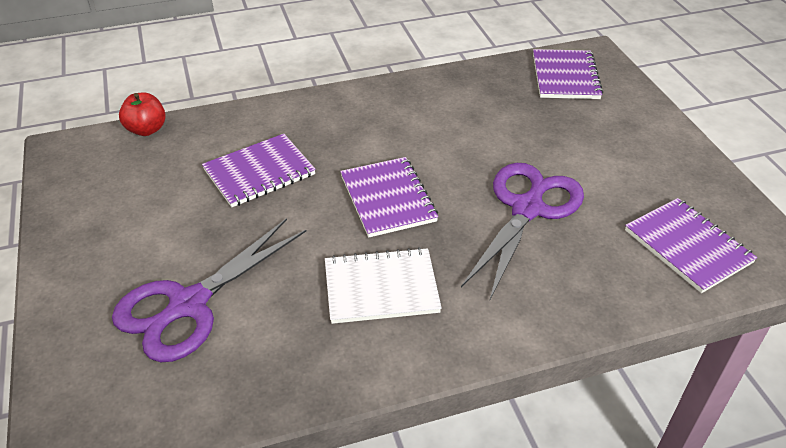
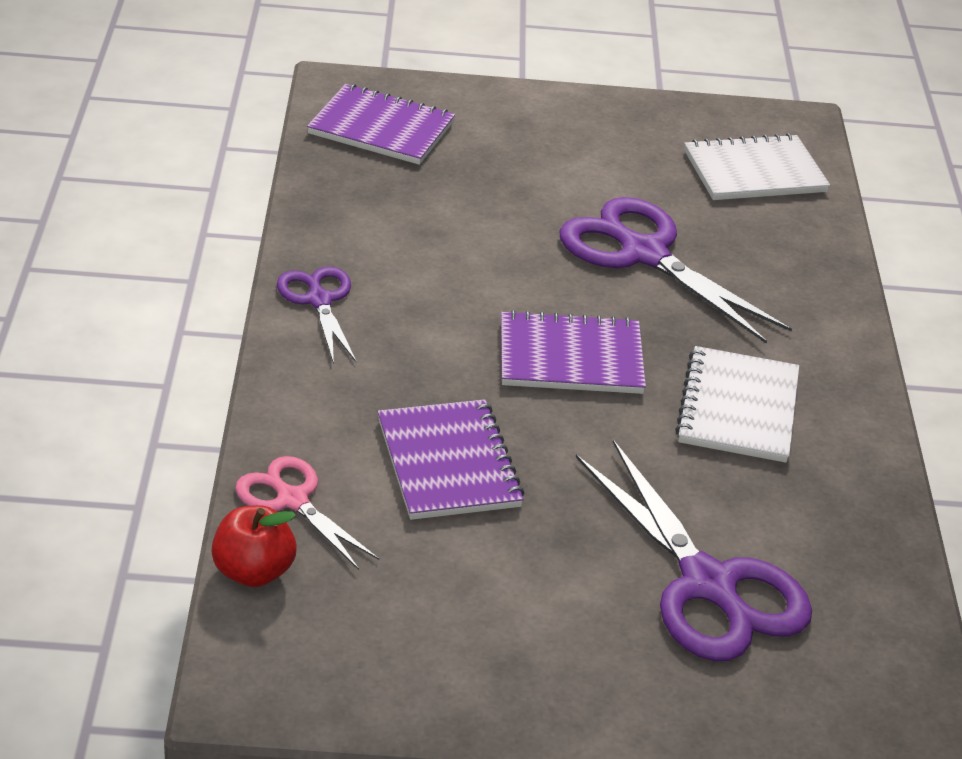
camera: 75 degrees left, 5 degrees down
(205, 128) = (292, 500): none -> pink scissors
(378, 96) = (319, 300): none -> purple scissors
(687, 246) = (754, 172): purple notebook -> white notebook

